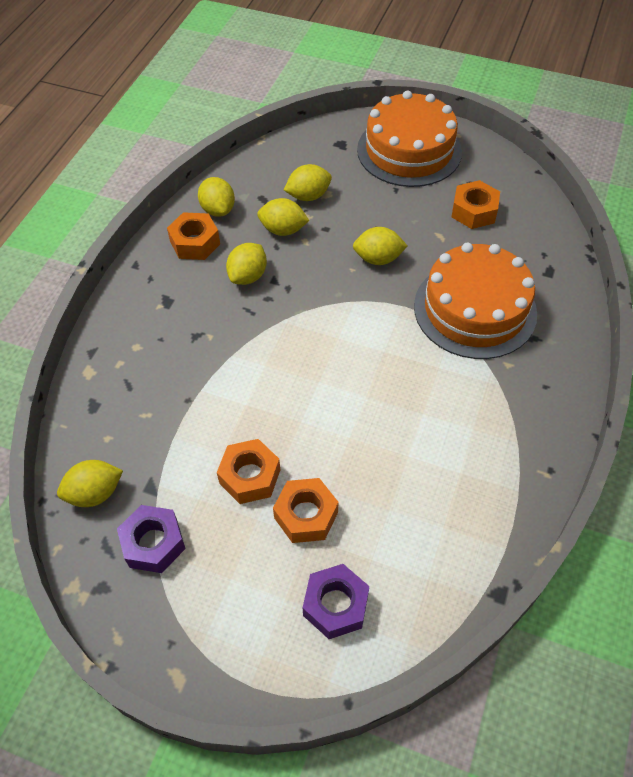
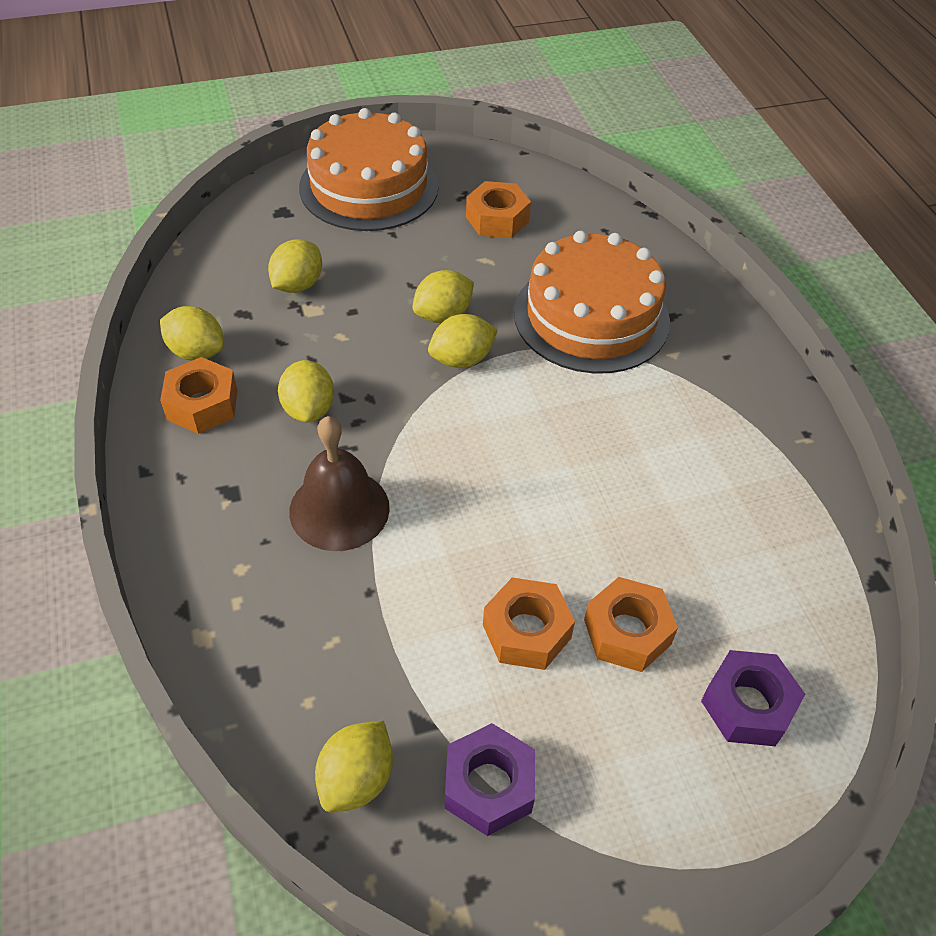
camera: 40 degrees left, 5 degrees down
(213, 344) = (339, 509): none -> brown bell
(283, 230) = (303, 336): yellow lemon -> yellow lemon (462, 359)

